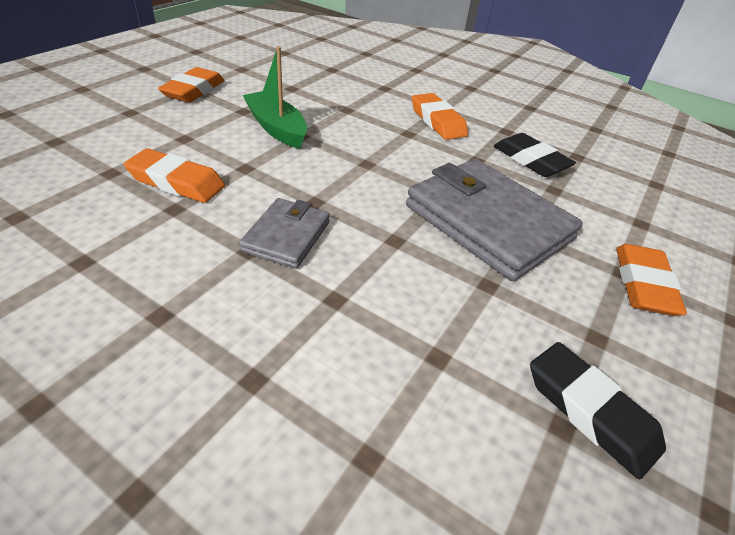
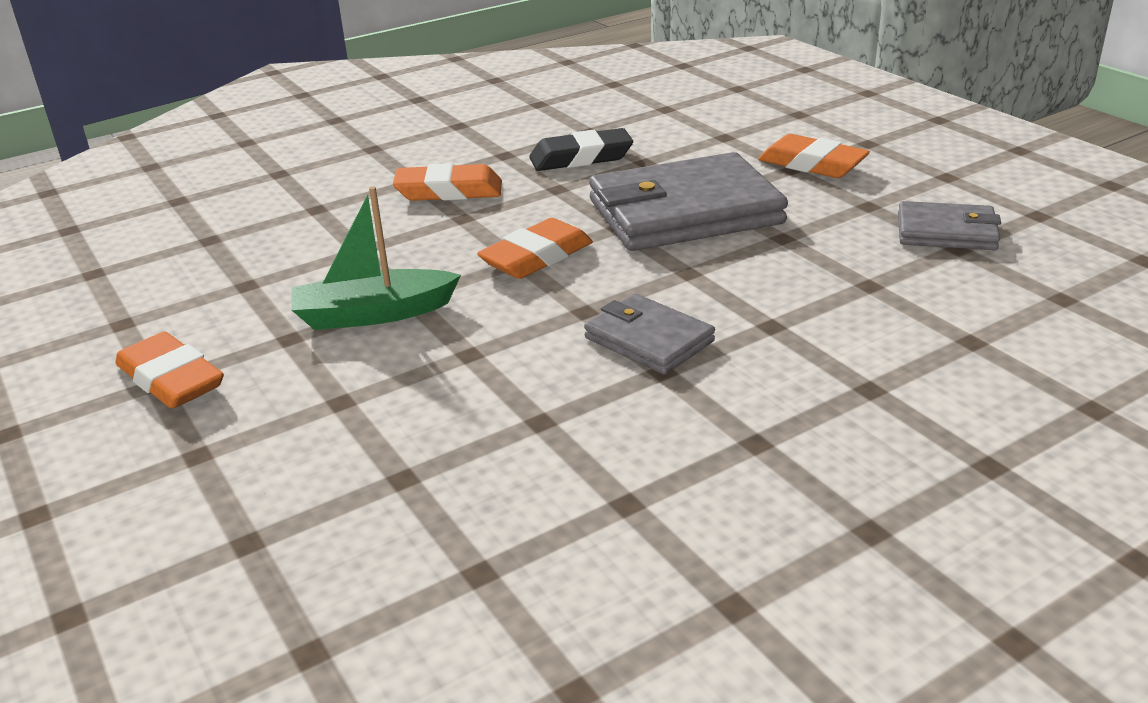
camera: 60 degrees left, 10 degrees down
(176, 182) = (473, 414): orange eraser -> orange eraser (536, 257)
(590, 411) = (946, 232): black eraser -> grey wallet

